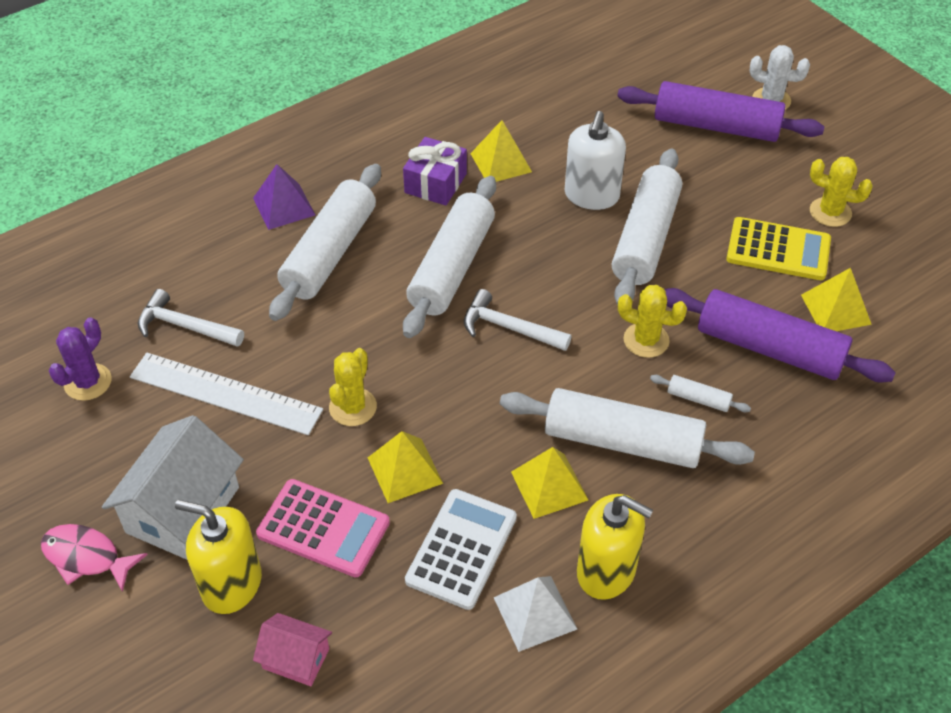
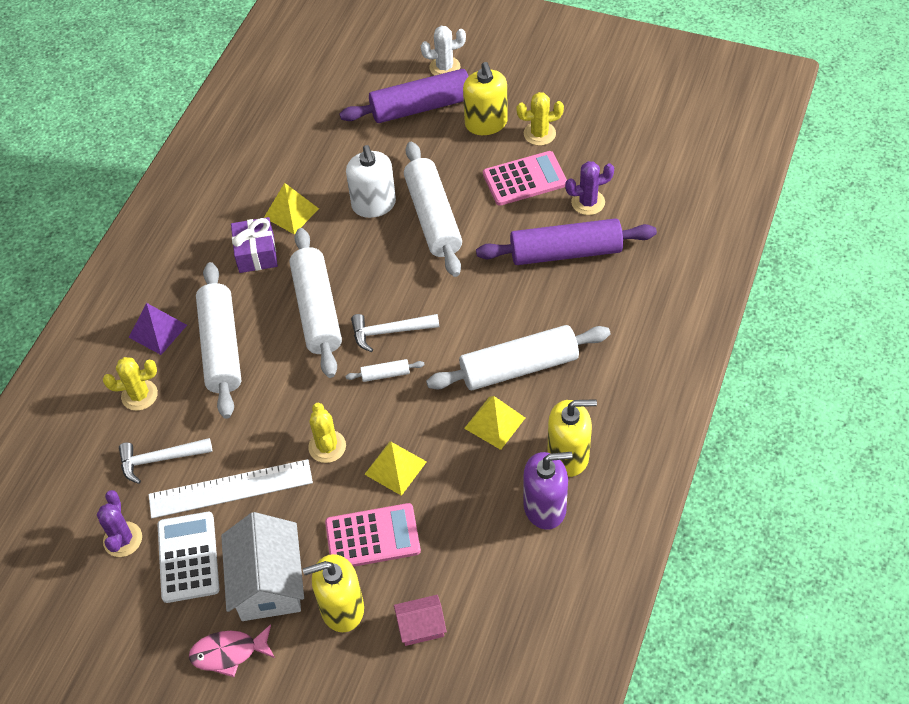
camera: 30 degrees left, 5 degrees up
(461, 549) = (470, 496): white calculator -> white calculator (188, 557)
(535, 613) = (545, 507): white pyramid -> purple soap dispenser
(646, 340) = (485, 290): yellow cactus -> yellow cactus (139, 395)
(698, 399) = (545, 311): white rolling pin -> white rolling pin (385, 374)
(776, 174) = (486, 123): none -> yellow soap dispenser
(778, 249) = (524, 179): yellow calculator -> pink calculator
(835, 309) = (588, 202): yellow pyramid -> purple cactus

